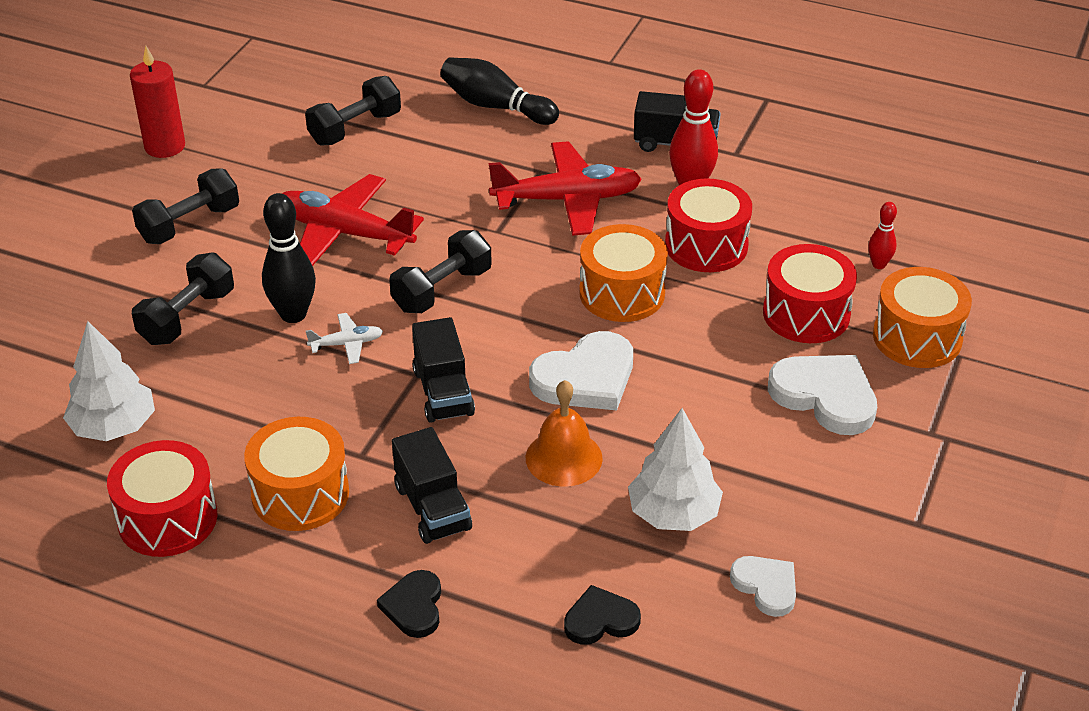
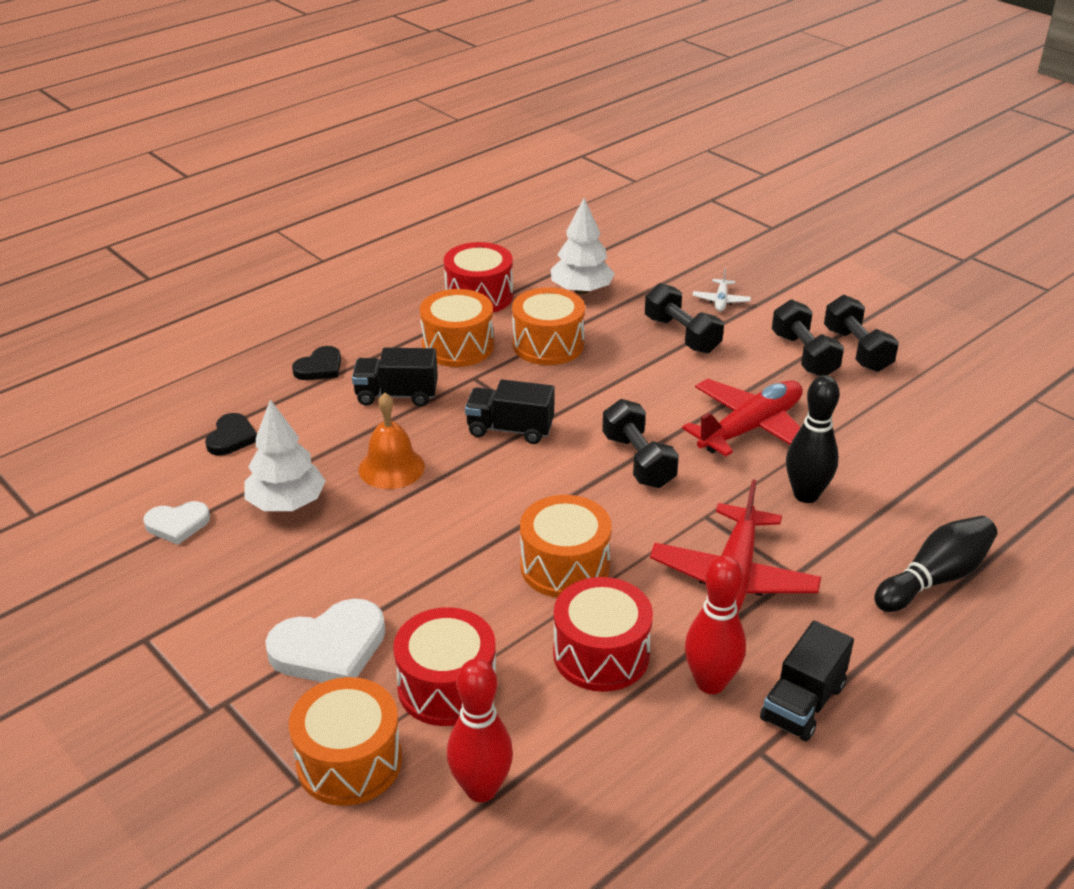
camera: 115 degrees right, 5 degrees down
(165, 146) = (930, 362): red candle -> none
(258, 416) = (548, 344): none -> orange drum
(293, 314) = (654, 381): black bowling pin -> black bowling pin (806, 495)
(347, 344) = (601, 398): white plane -> white plane (721, 301)
(355, 128) = (922, 471): black dumbbell -> black dumbbell (856, 350)
(414, 606) = (319, 367): black heart -> black heart turned 105 degrees clockwise
(585, 378) = (470, 507): white heart -> none
(879, 265) = (481, 789): red bowling pin -> red bowling pin, size x1.85

